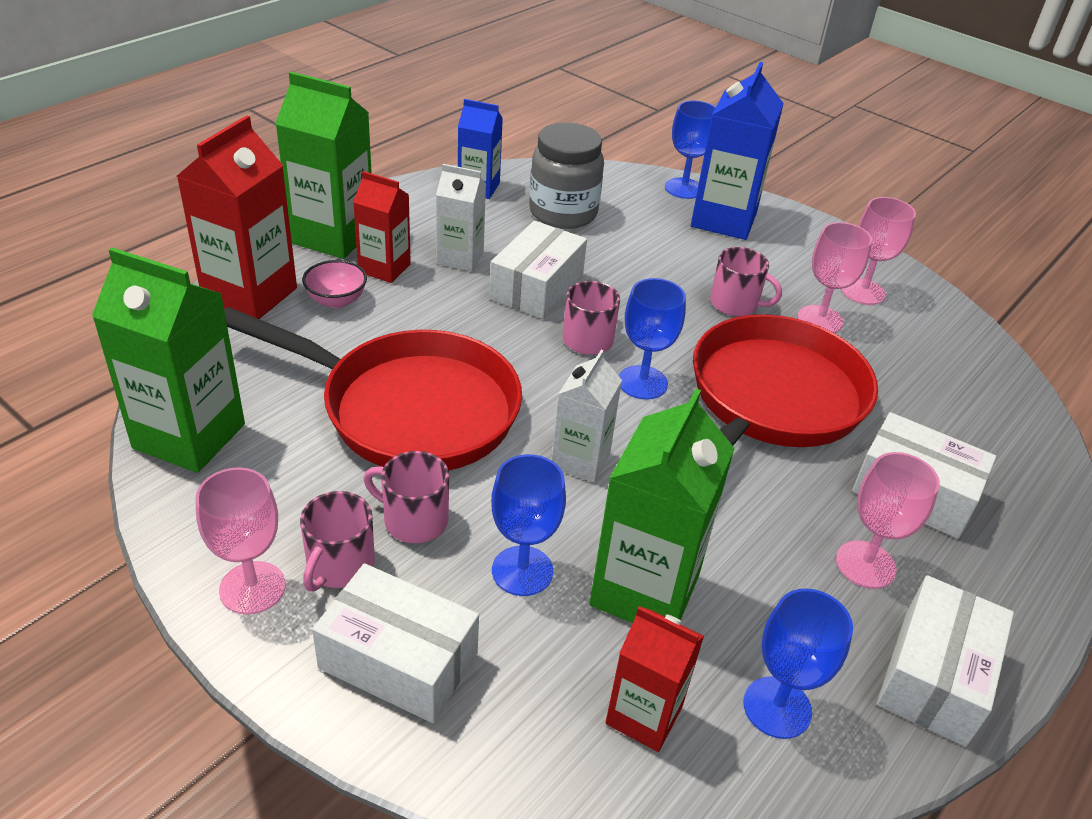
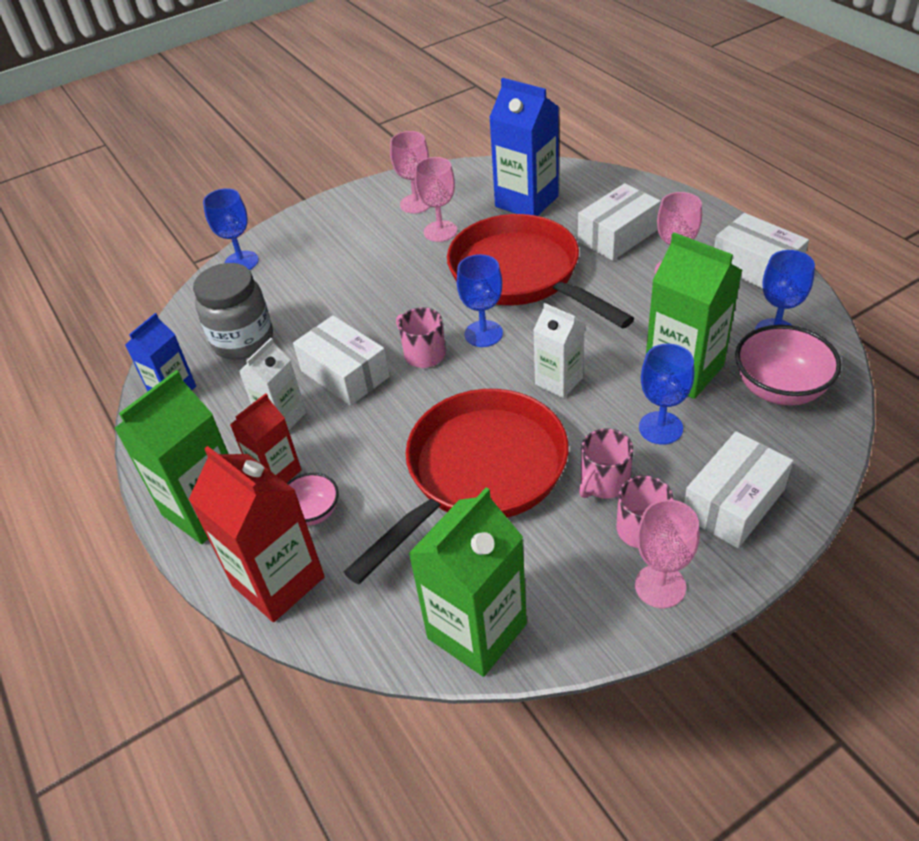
camera: 65 degrees left, 5 degrees up
(644, 715) = (779, 389): red carton -> pink bowl
(723, 220) = (297, 250): blue carton -> blue carton (526, 201)
(735, 304) = (407, 267): pink mug -> none

